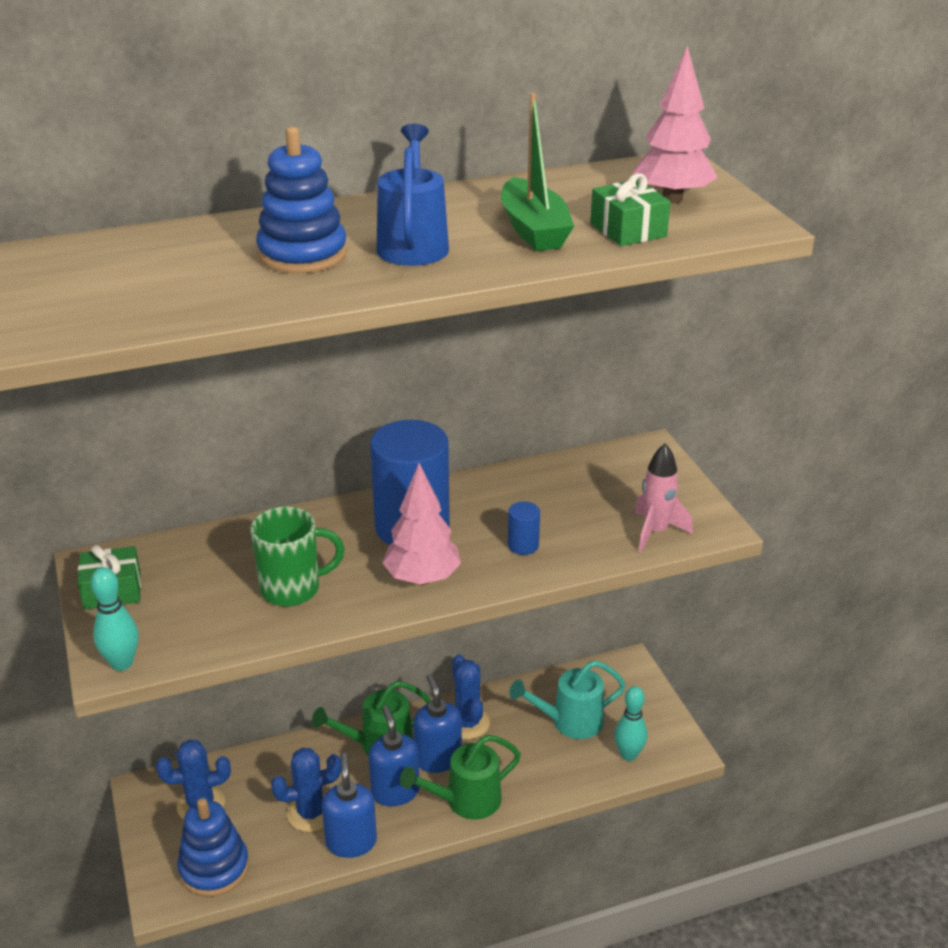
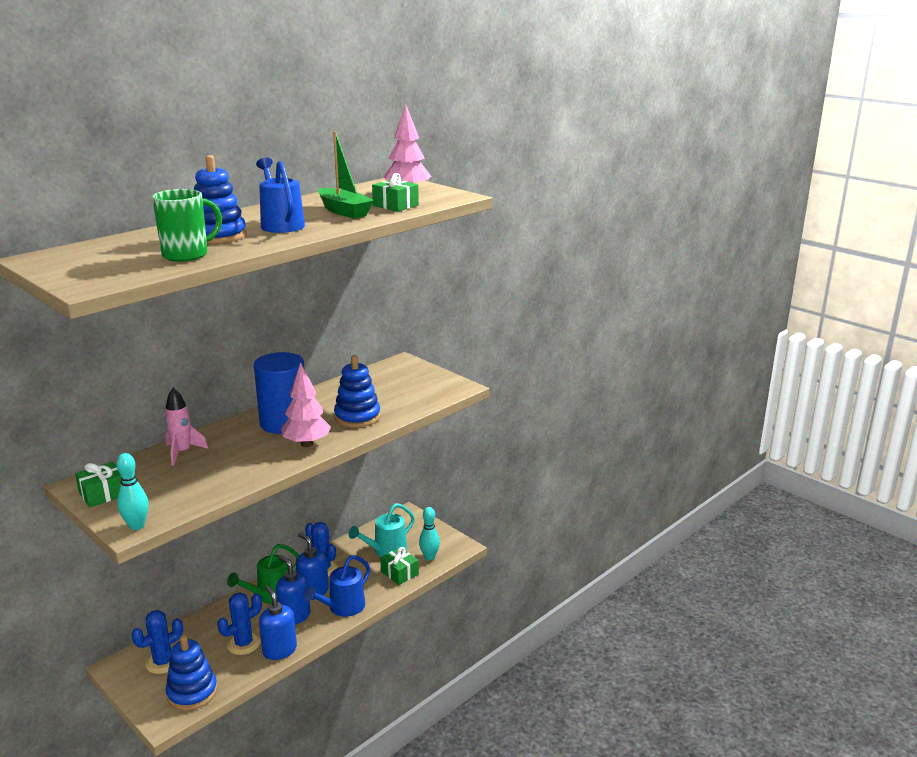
camera: 25 degrees left, 10 degrees down
(293, 589) = (227, 466): green mug -> green mug (187, 255)
(465, 801) = (342, 608): green watering can -> blue watering can
(523, 545) = (357, 417): blue cylinder -> blue stacking toy
(572, 768) = (399, 573): none -> green gift
(655, 532) = (429, 395): pink rocket -> pink rocket (182, 452)

